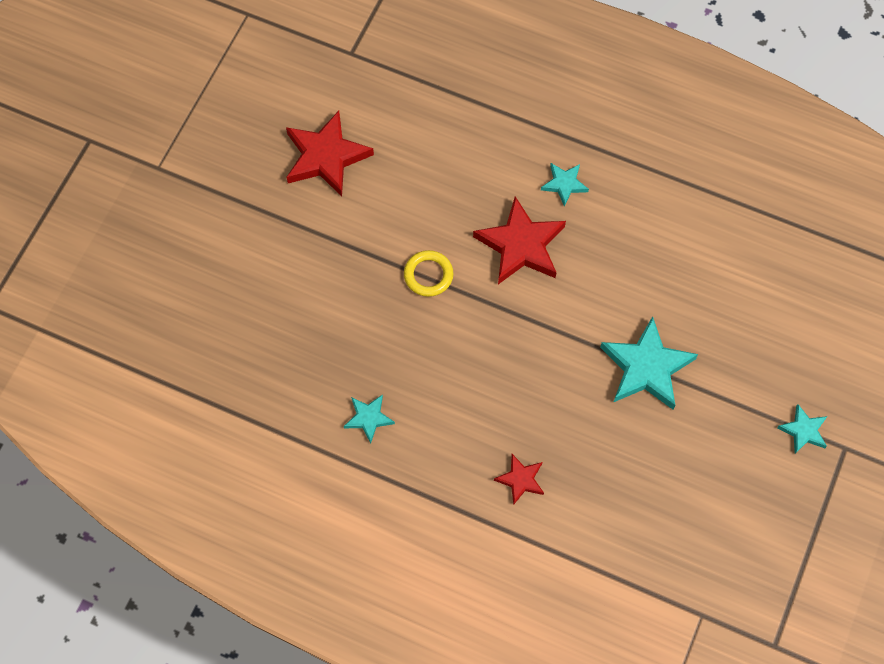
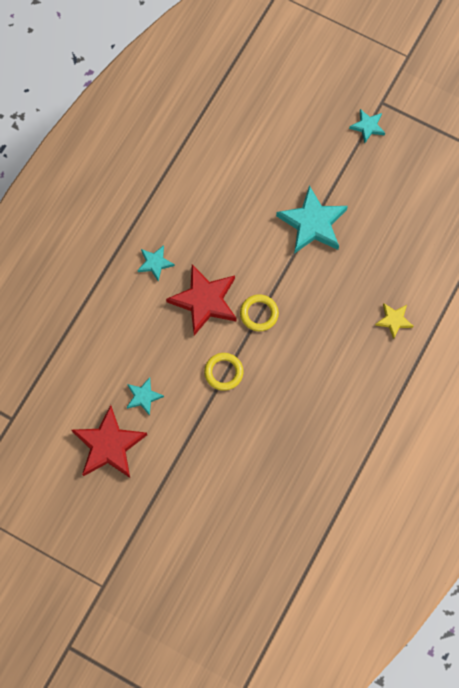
camera: 85 degrees left, 5 degrees up
(368, 418) = (339, 426): turquoise star -> turquoise star (143, 397)
(511, 310) = (259, 314): none -> yellow ring
(520, 480) = (394, 320): red star -> yellow star

